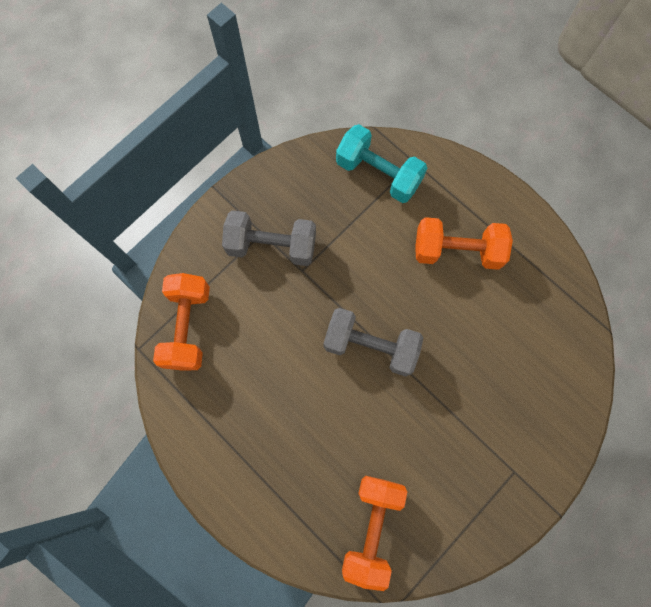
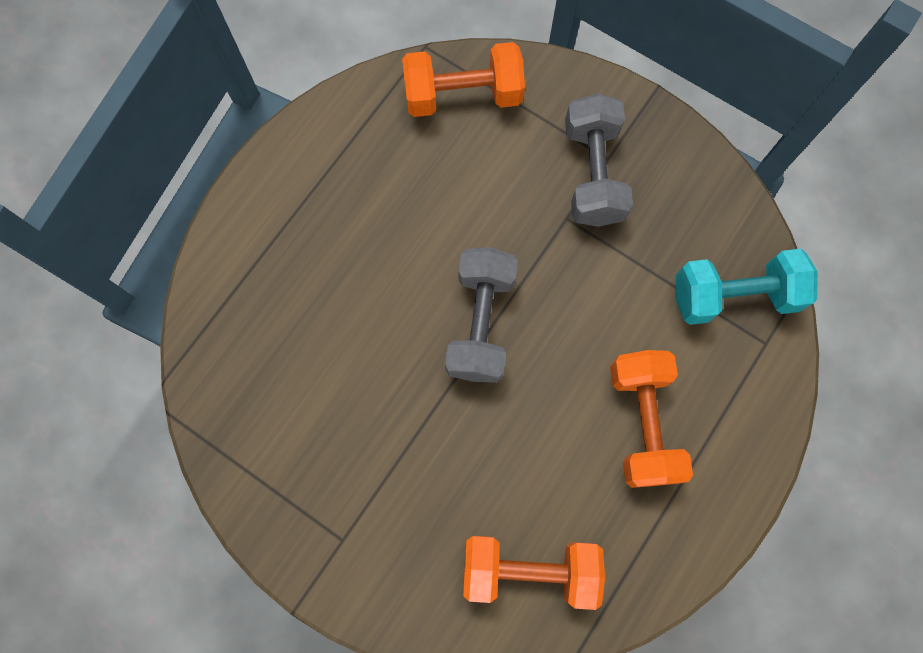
camera: 80 degrees right, 0 degrees up
(372, 527) = (248, 360): orange dumbbell -> orange dumbbell (529, 569)
(378, 173) = (734, 296): turquoise dumbbell -> turquoise dumbbell turned 60 degrees clockwise

